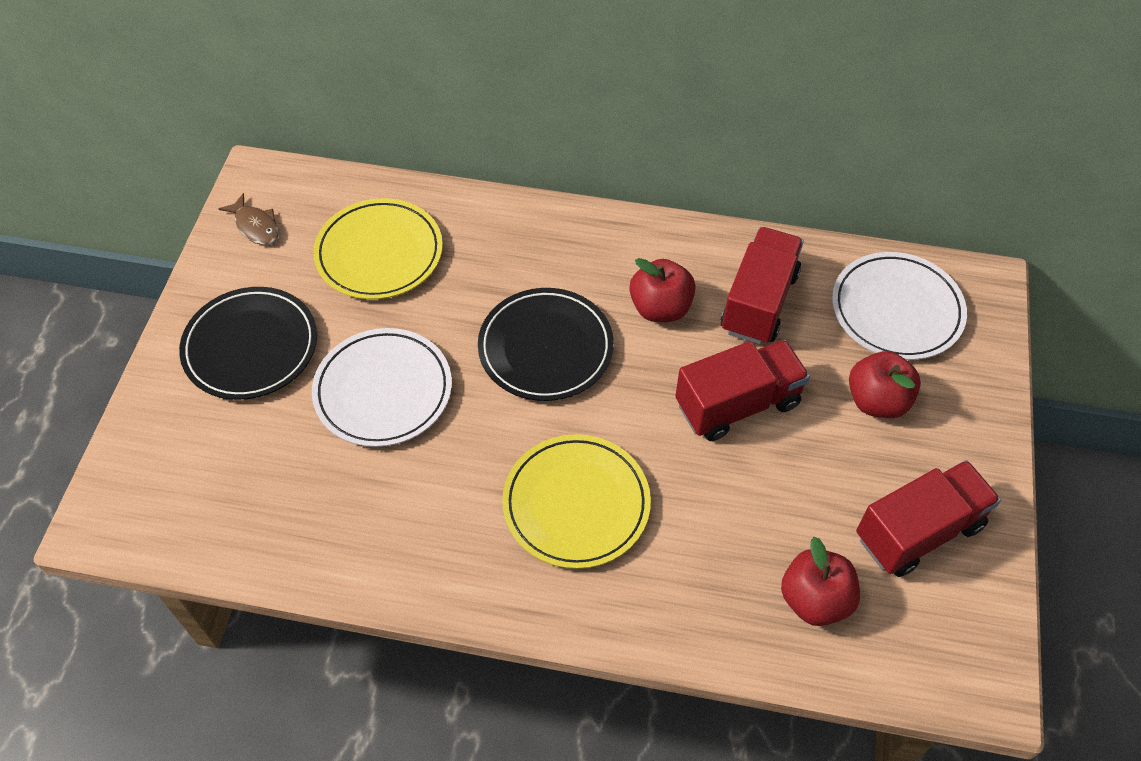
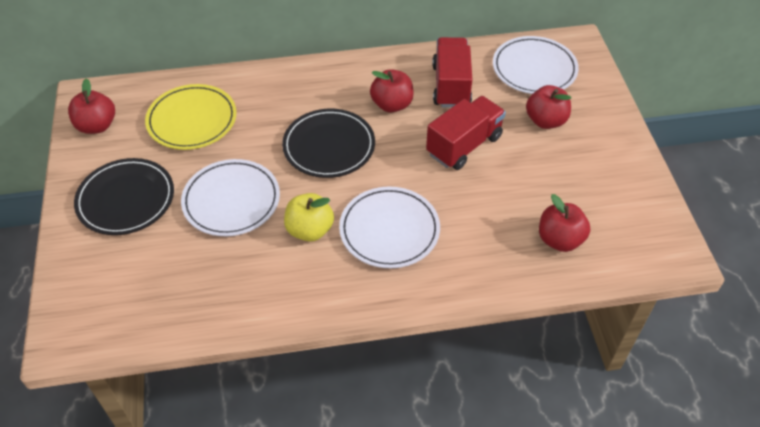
camera: 20 degrees left, 5 degrees down
(256, 226) = (97, 126): brown fish -> red apple
(468, 468) = (310, 230): none -> yellow apple
(576, 504) = (389, 230): yellow plate -> white plate
(918, 531) = (602, 184): red truck -> none

